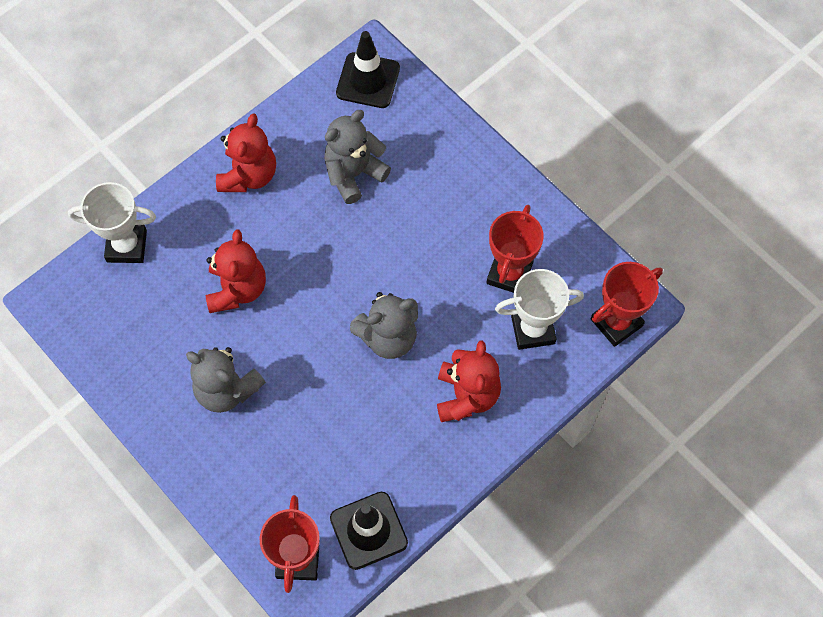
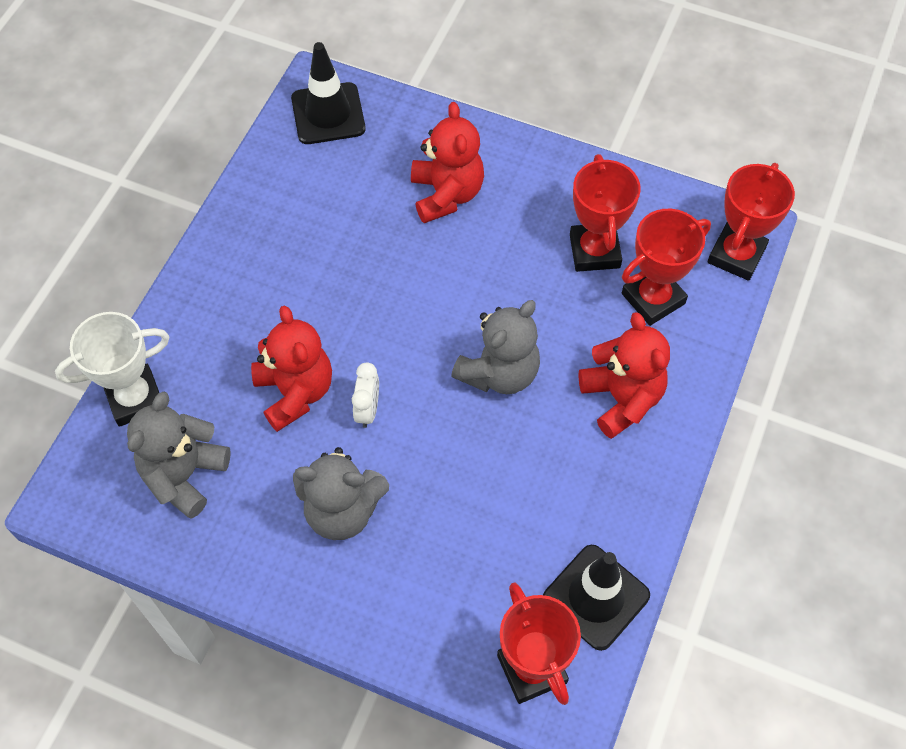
camera: 25 degrees left, 5 degrees down
(248, 175) = (243, 263): red teddy bear -> red teddy bear (446, 194)
(281, 324) = (368, 410): none -> white clock
(354, 174) = (365, 215): grey teddy bear -> grey teddy bear (184, 475)
(533, 329) = (653, 299): white trophy -> red trophy

